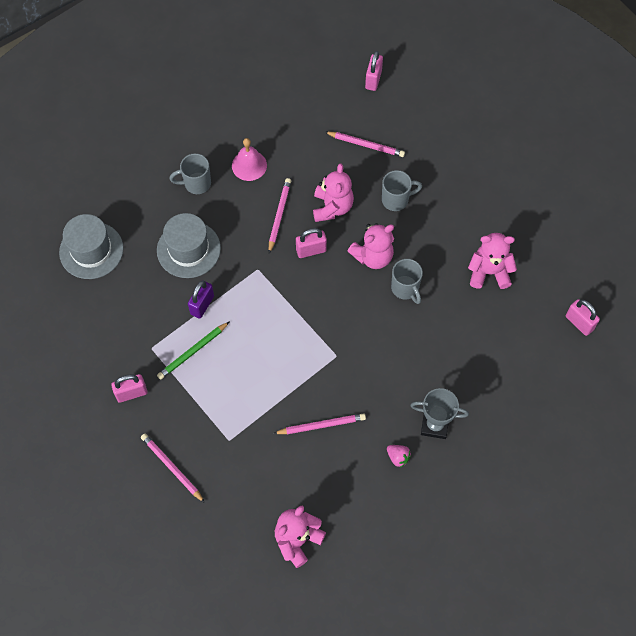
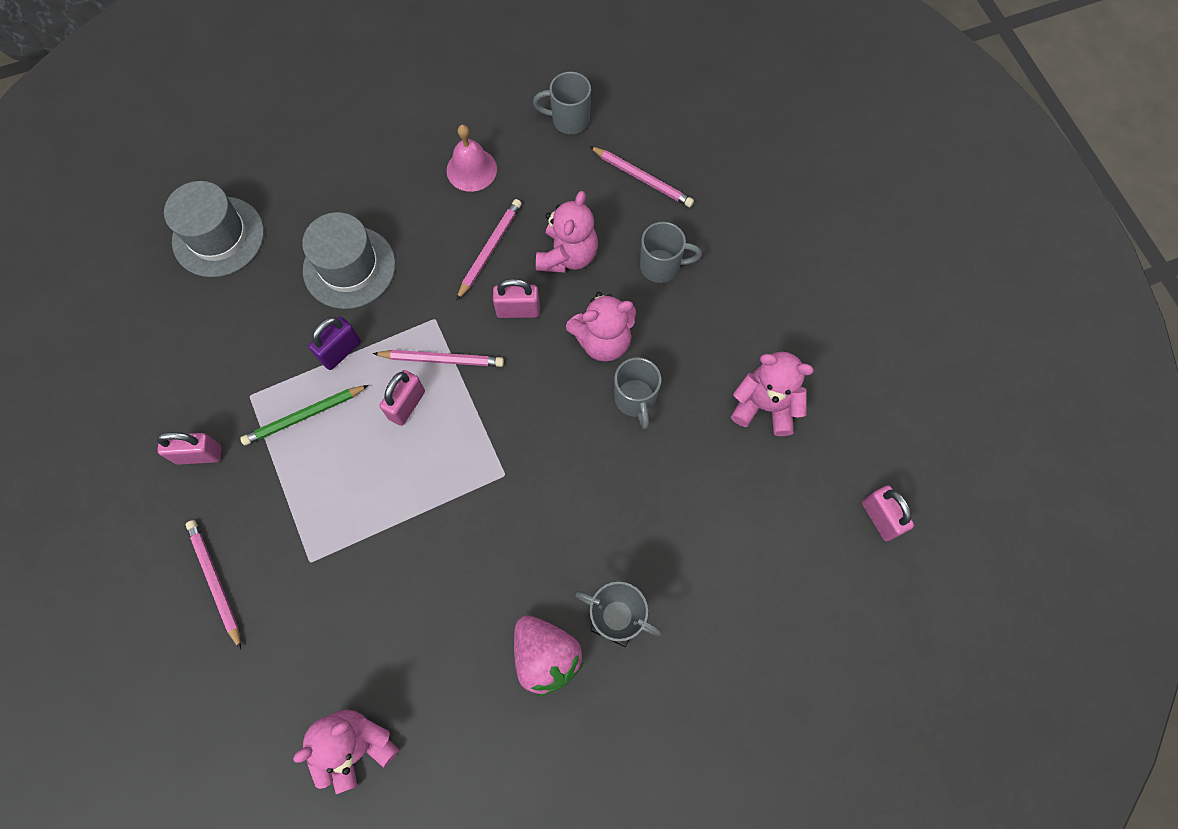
camera: 15 degrees right, 5 degrees up
(196, 183) = (391, 178): grey mug -> grey mug (569, 120)
(321, 425) = (449, 575): pink pencil -> pink pencil (442, 359)
(373, 80) = (681, 90): pink padlock -> pink padlock (407, 405)
(398, 457) = (546, 656): pink strawberry -> pink strawberry, size x1.99

